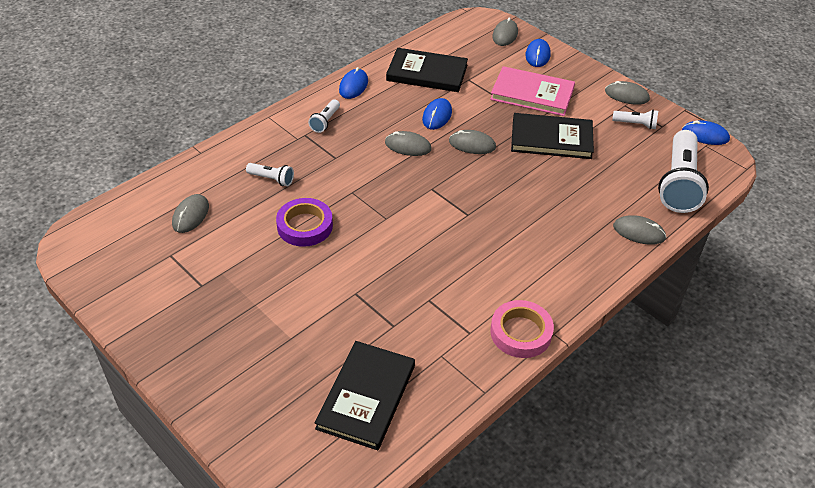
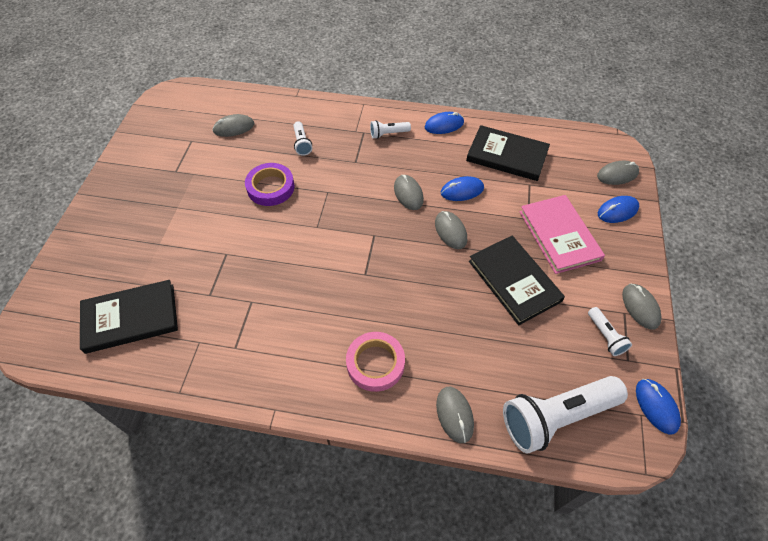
camera: 55 degrees right, 10 degrees up
(427, 73) = (507, 155): black book -> black book turned 45 degrees counterclockwise
(521, 332) = (259, 384): pink tape -> pink tape (375, 363)

